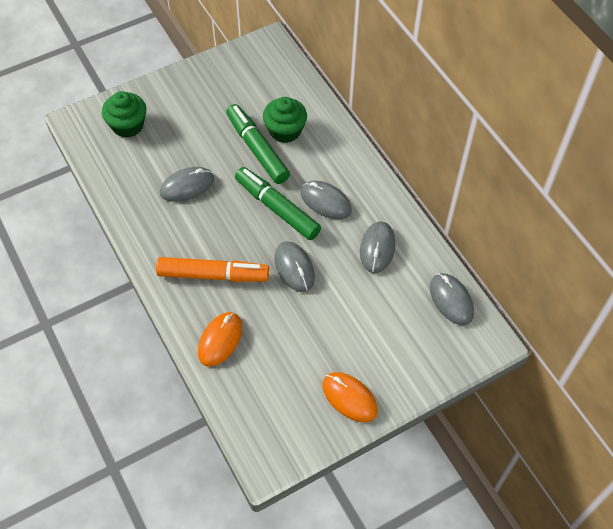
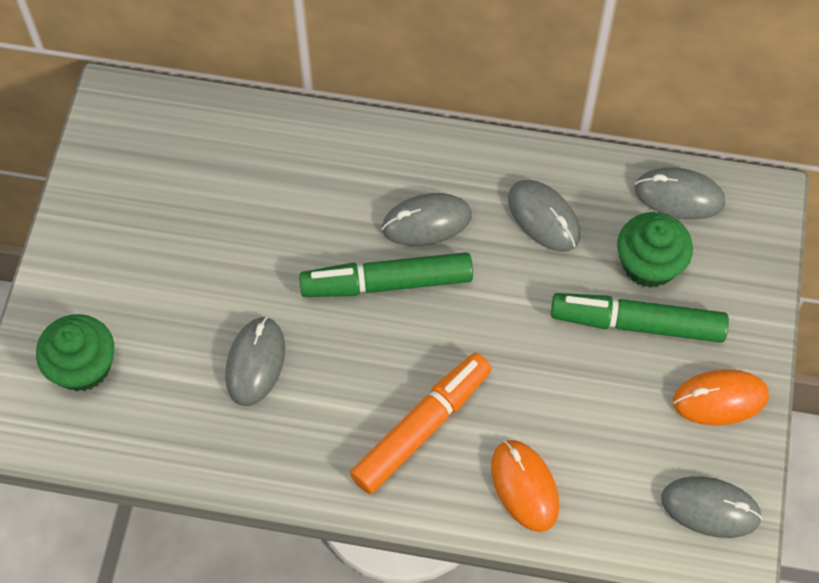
camera: 50 degrees left, 5 degrees up
(257, 149) = (274, 239): green marker -> green marker (637, 324)
(285, 131) = (275, 187): green cupcake -> green cupcake (649, 264)
(294, 268) = (492, 327): grey mouse -> grey mouse (710, 508)

